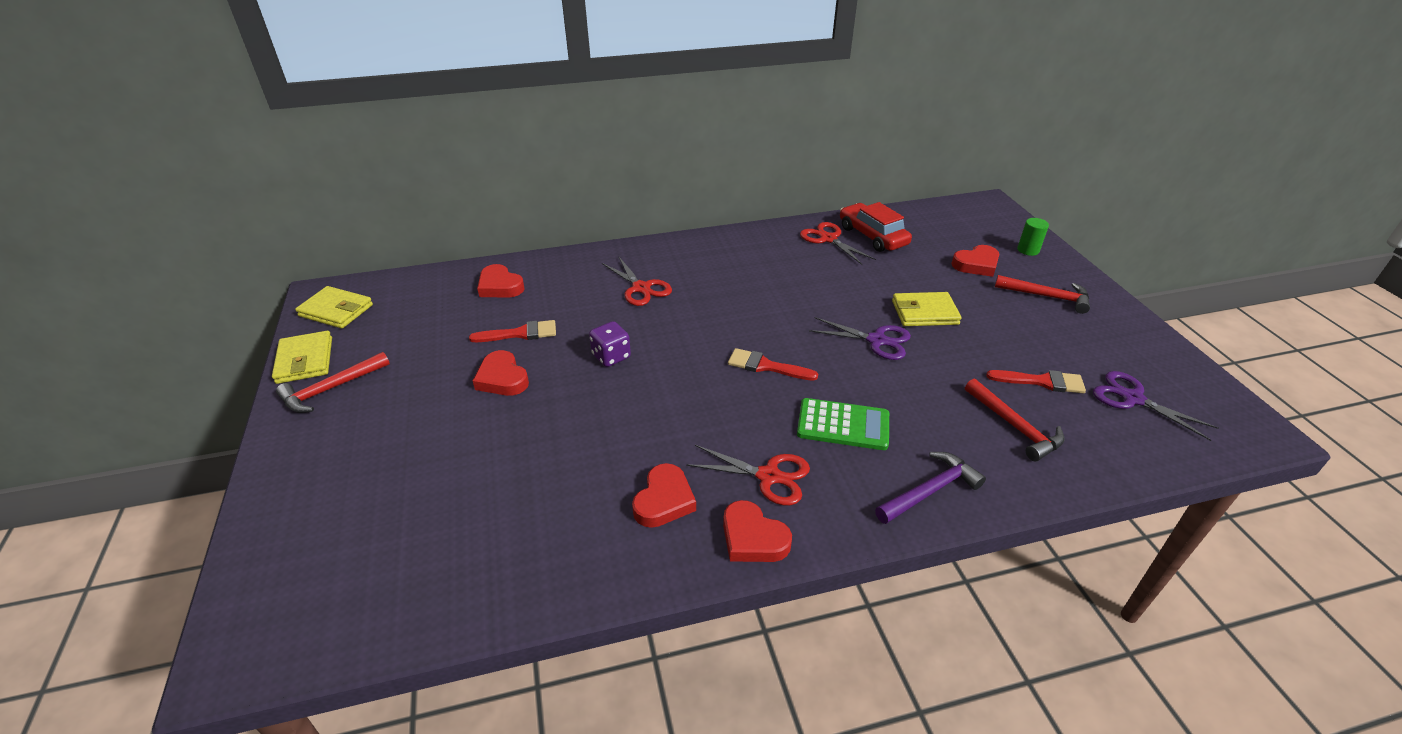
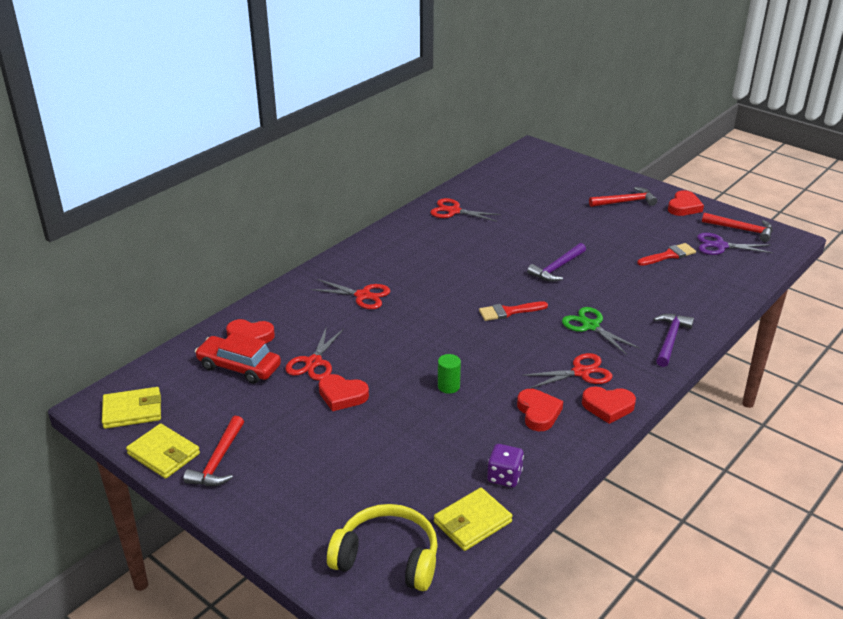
camera: 35 degrees left, 5 degrees down
(320, 581) = (387, 558): none -> yellow headphones
(520, 333) = (313, 362): red brush -> red scissors
(611, 356) = (400, 349): purple dice -> purple dice (504, 476)
(843, 425) = (590, 326): green calculator -> green scissors
(872, 236) = (481, 198): red car -> red car (239, 367)
(877, 340) = (557, 268): purple scissors -> purple hammer
(924, 313) = (567, 239): yellow wallet -> yellow wallet (472, 522)
(976, 264) = (566, 195): red heart -> red heart (684, 207)
(1015, 426) = (678, 286): red hammer -> red hammer (741, 230)
(1028, 250) = (586, 174): green cylinder -> green cylinder (448, 386)

